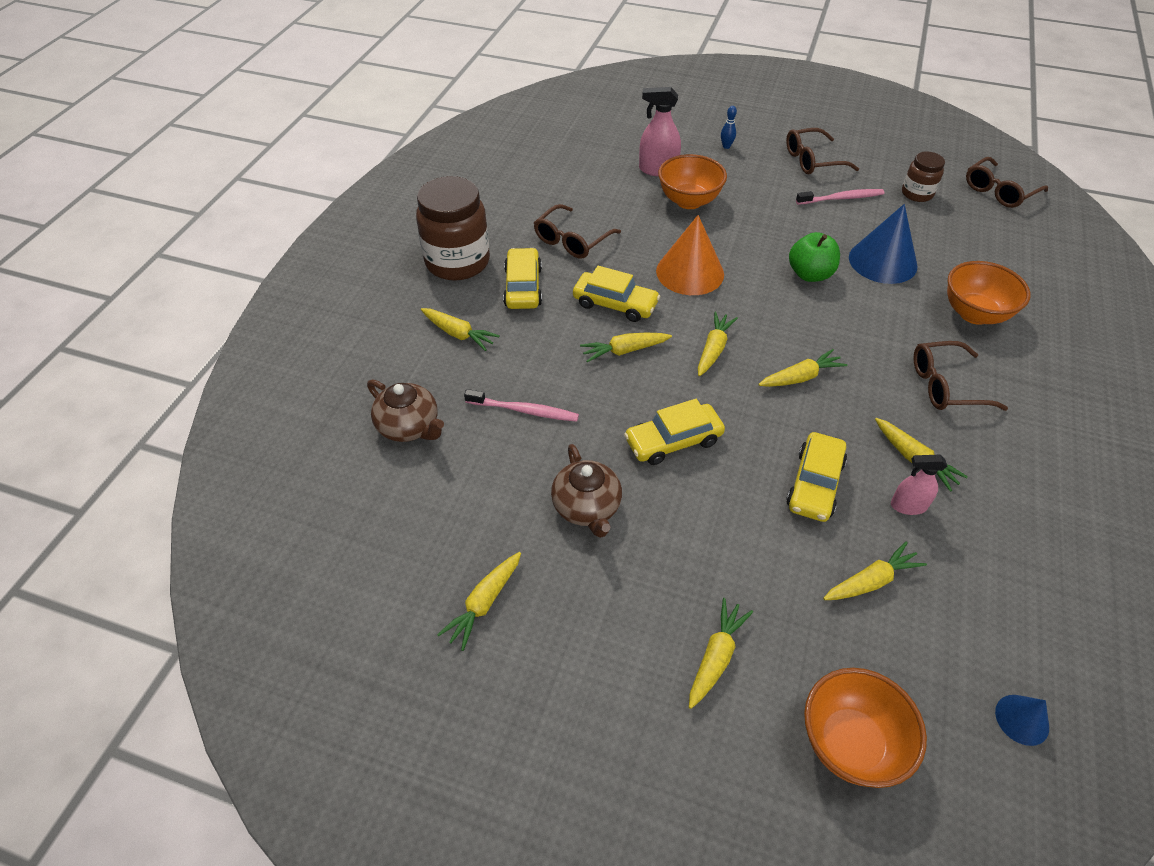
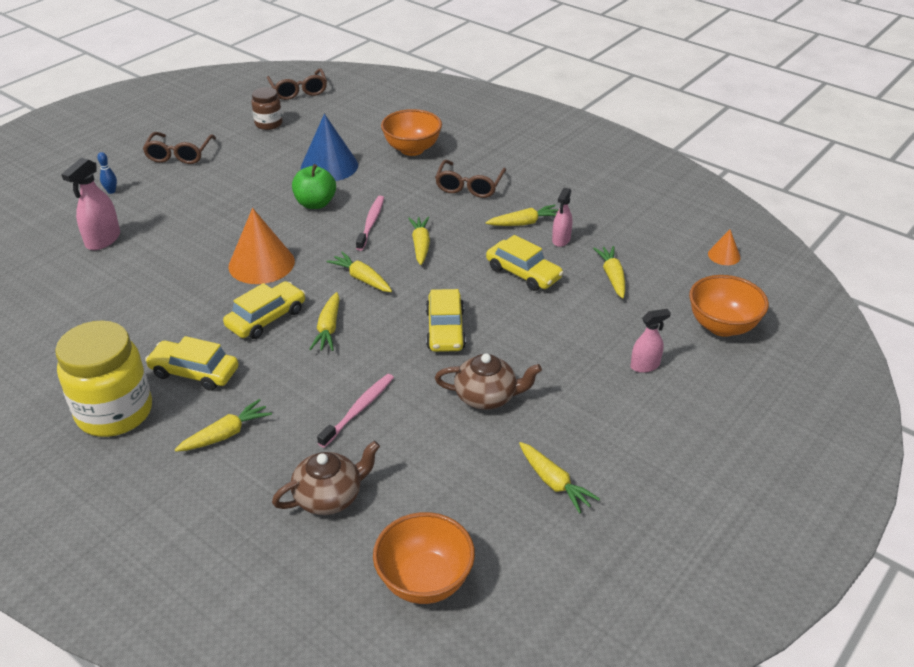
camera: 70 degrees left, 10 degrees down
(457, 262) = (115, 412): brown jar -> yellow jar
(572, 240) = (155, 322): brown glasses -> none
(689, 201) = (167, 235): orange bowl -> orange bowl (424, 581)
(716, 657) = (645, 366): yellow carrot -> pink spray bottle
(841, 198) = (241, 158): pink toothbrush -> pink toothbrush (371, 223)
(1022, 719) = (724, 255): blue cone -> orange cone

